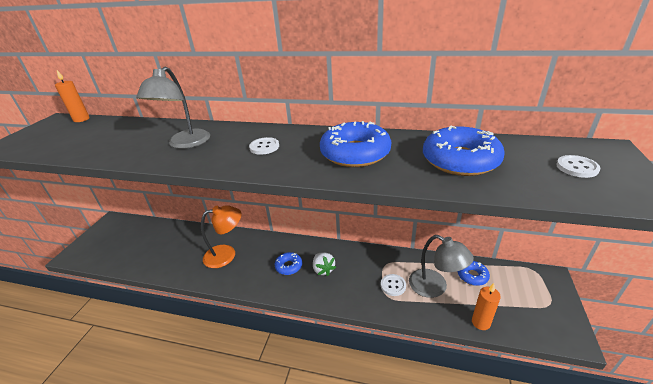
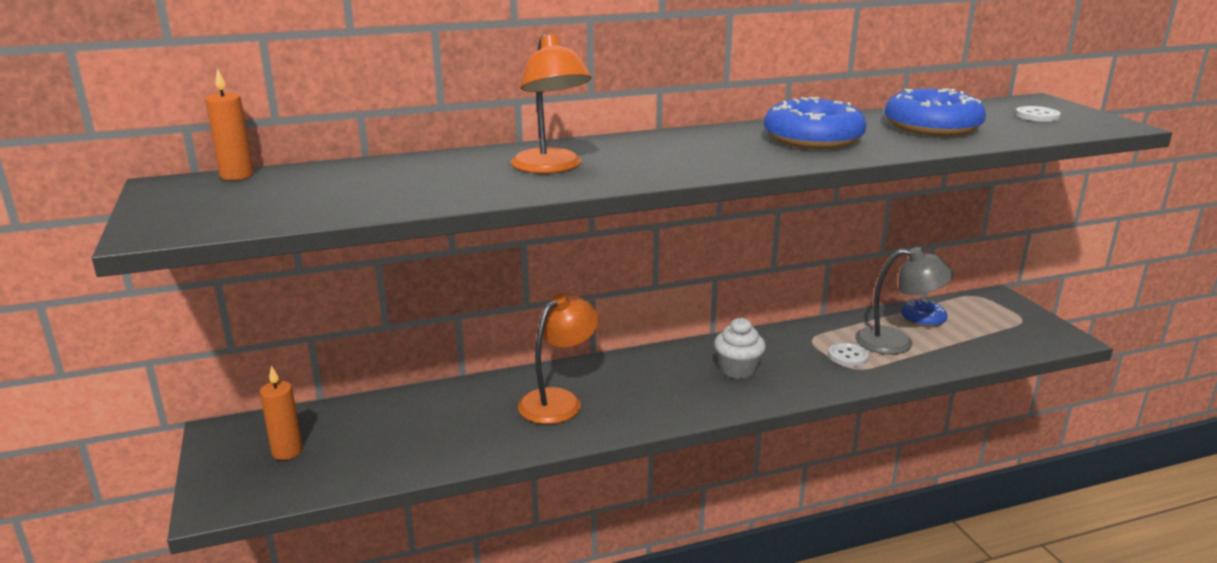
camera: 35 degrees left, 10 degrees down
(185, 144) = (551, 167): grey lamp -> orange lamp
(264, 147) = (683, 152): white button -> none
(289, 266) = (682, 382): blue donut -> none
(323, 269) = (737, 369): white strawberry -> white cupcake
(480, 322) = (978, 356): orange candle -> orange candle (287, 451)

